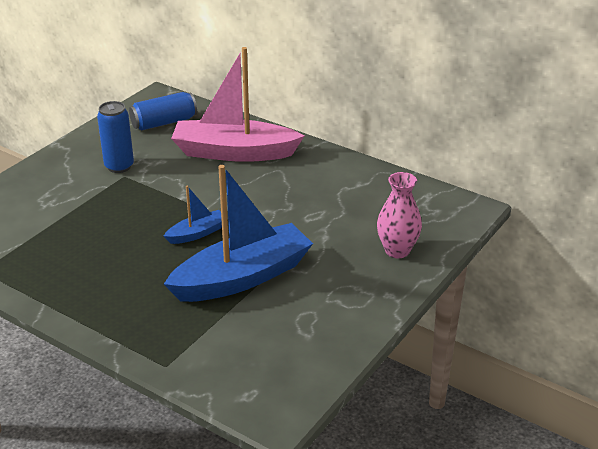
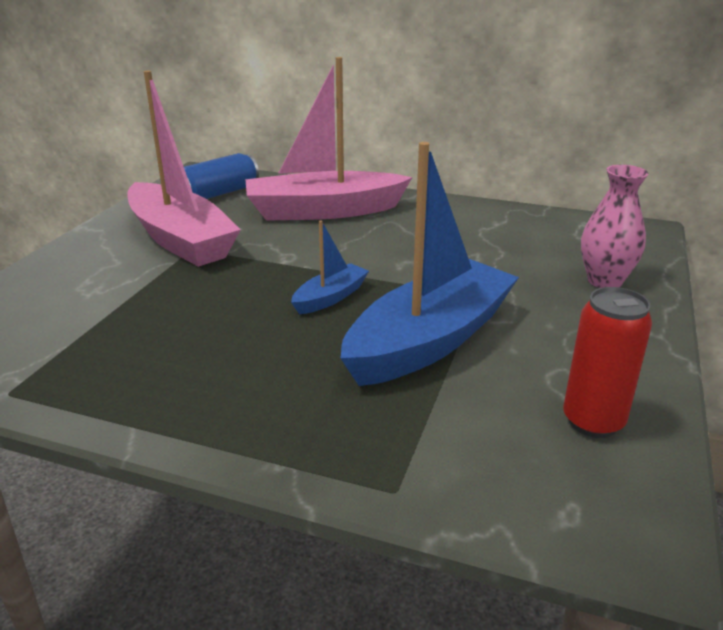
camera: 15 degrees left, 5 degrees down
(119, 166) = (181, 240): blue can -> pink boat
(303, 348) = (593, 422): none -> red can

